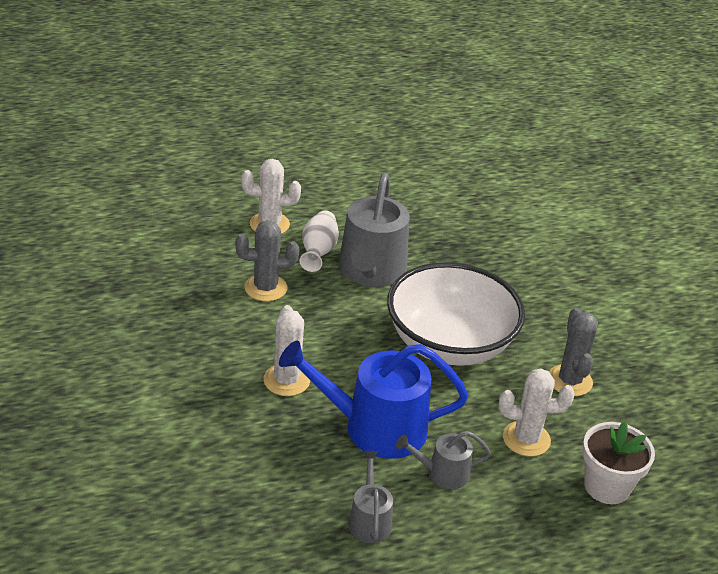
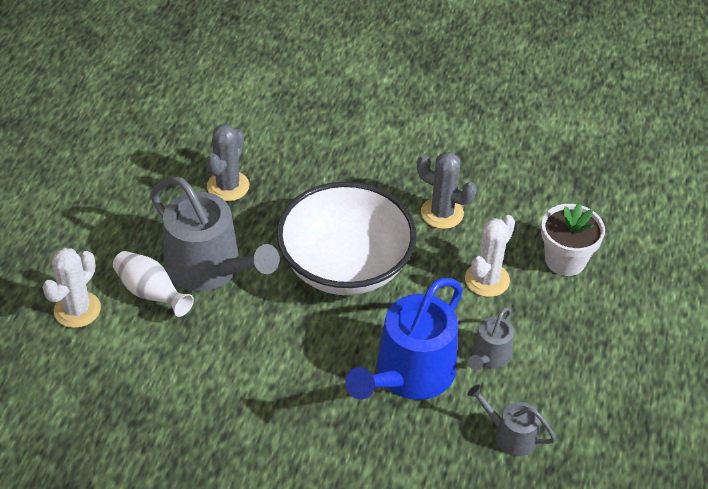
camera: 55 degrees left, 10 degrees up
(265, 288) = (171, 361): grey cactus -> grey cactus (228, 186)
(286, 380) = (309, 409): white cactus -> none

